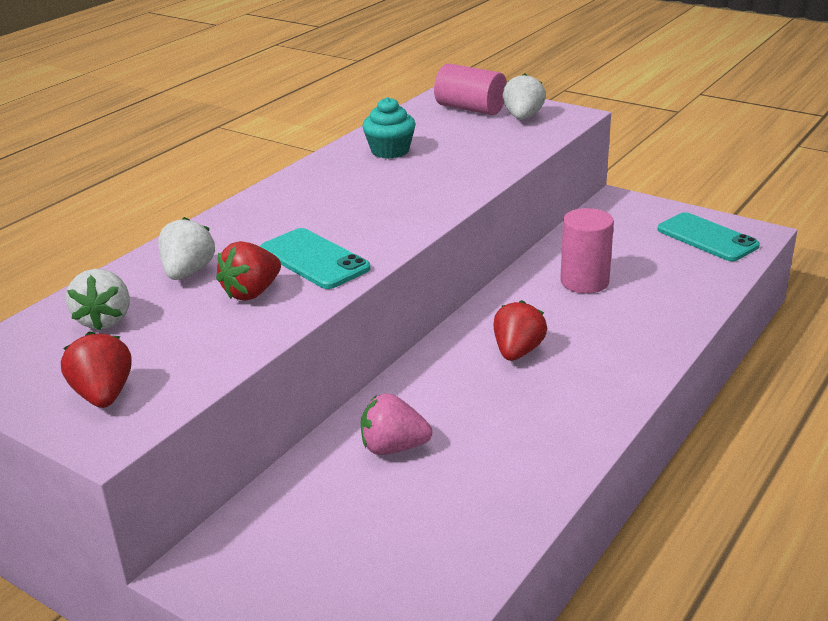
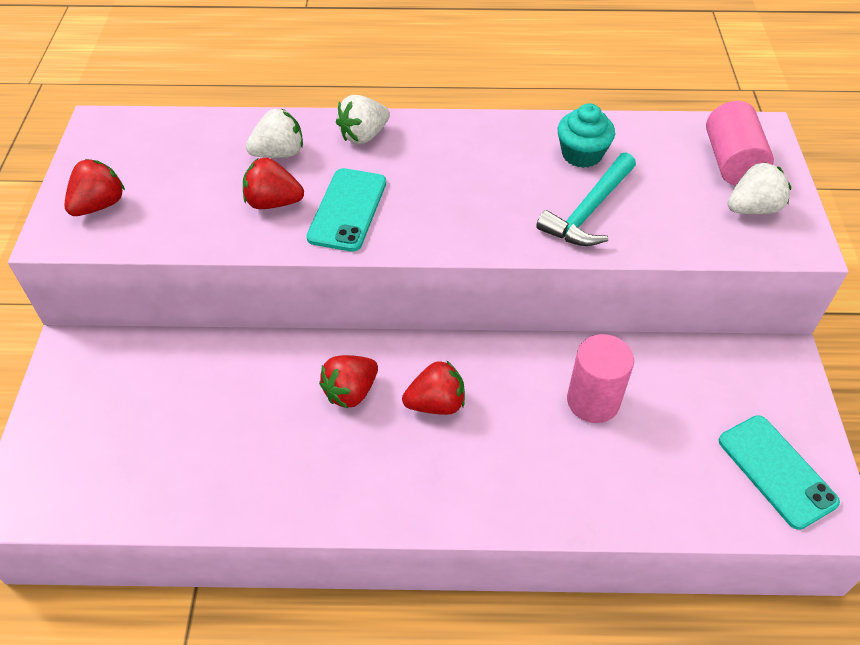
camera: 55 degrees right, 20 degrees up
(105, 320) = (189, 151): white strawberry -> white strawberry (363, 136)
(393, 448) = (252, 386): pink strawberry -> none
(453, 167) = (589, 211): none -> turquoise hammer
(460, 391) = (351, 392): none -> red strawberry
(707, 238) = (776, 471): turquoise phone -> turquoise phone turned 45 degrees counterclockwise

